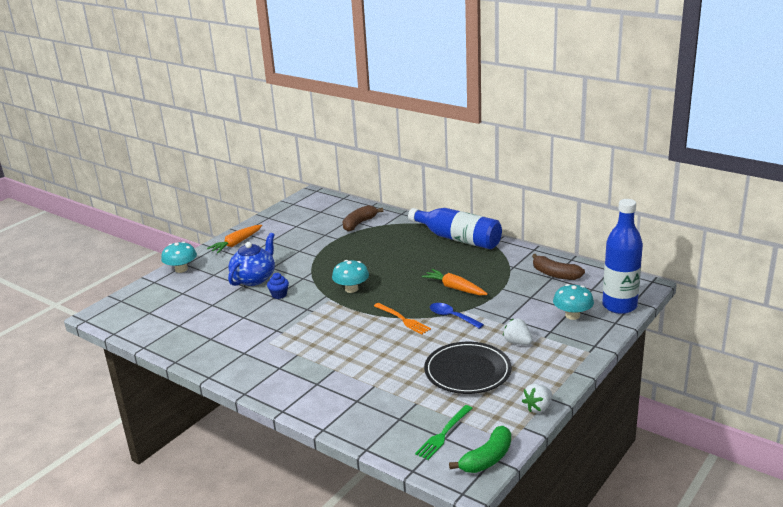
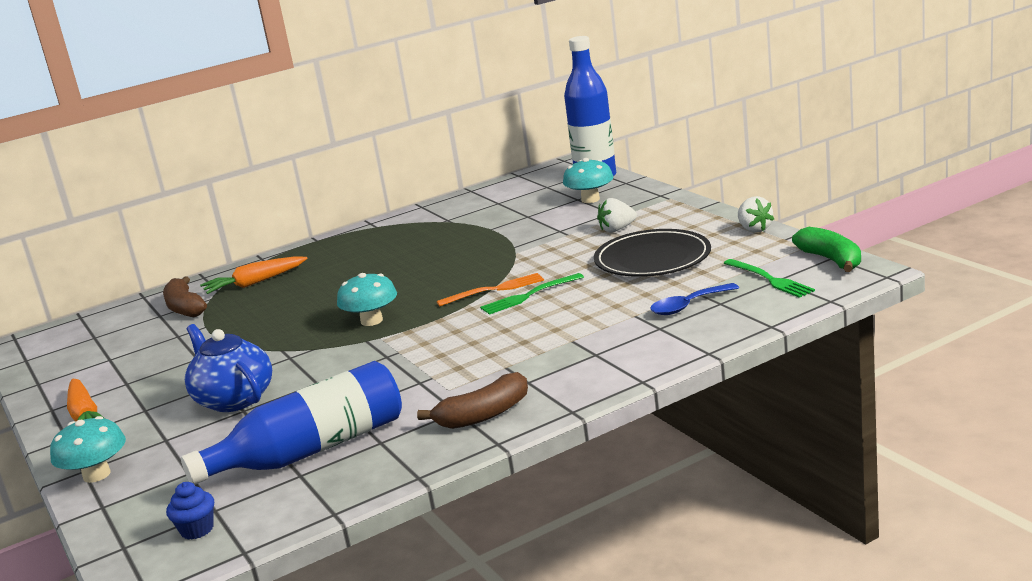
camera: 65 degrees left, 5 degrees down
(279, 295) = (316, 378): blue cupcake -> blue cupcake (197, 530)
(396, 335) = (528, 296): none -> green fork
(452, 317) = (522, 260): blue spoon -> blue spoon (688, 305)
(455, 288) = (456, 254): orange carrot -> orange carrot (255, 283)
(458, 238) = (332, 245): blue bottle -> blue bottle (311, 450)
(555, 274) = (493, 200): brown banana -> brown banana (483, 415)

